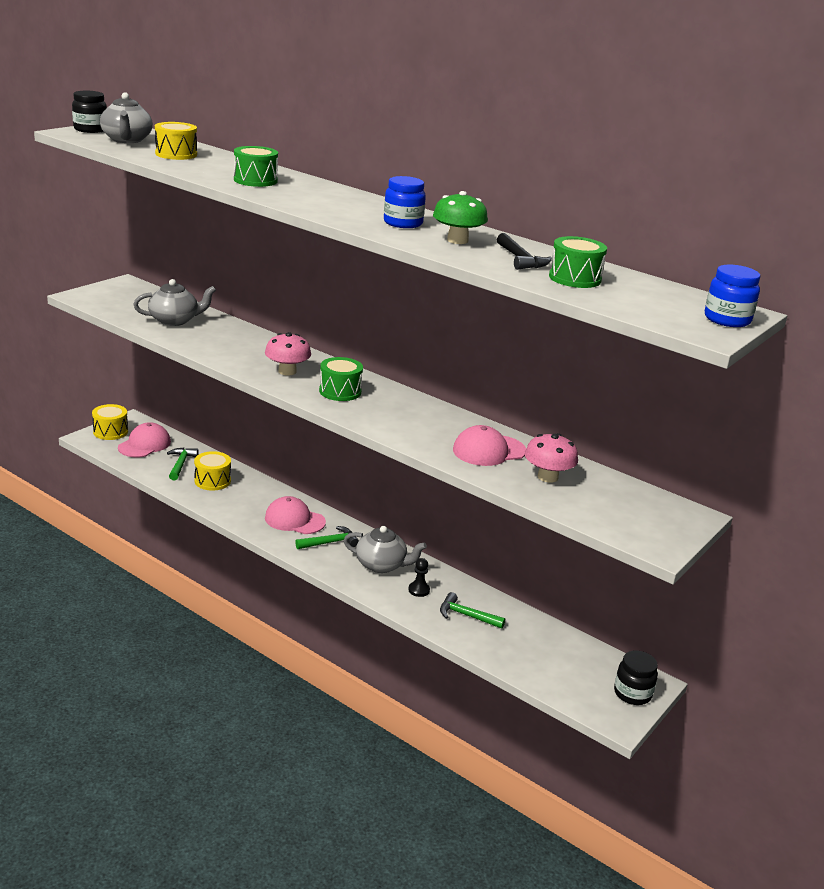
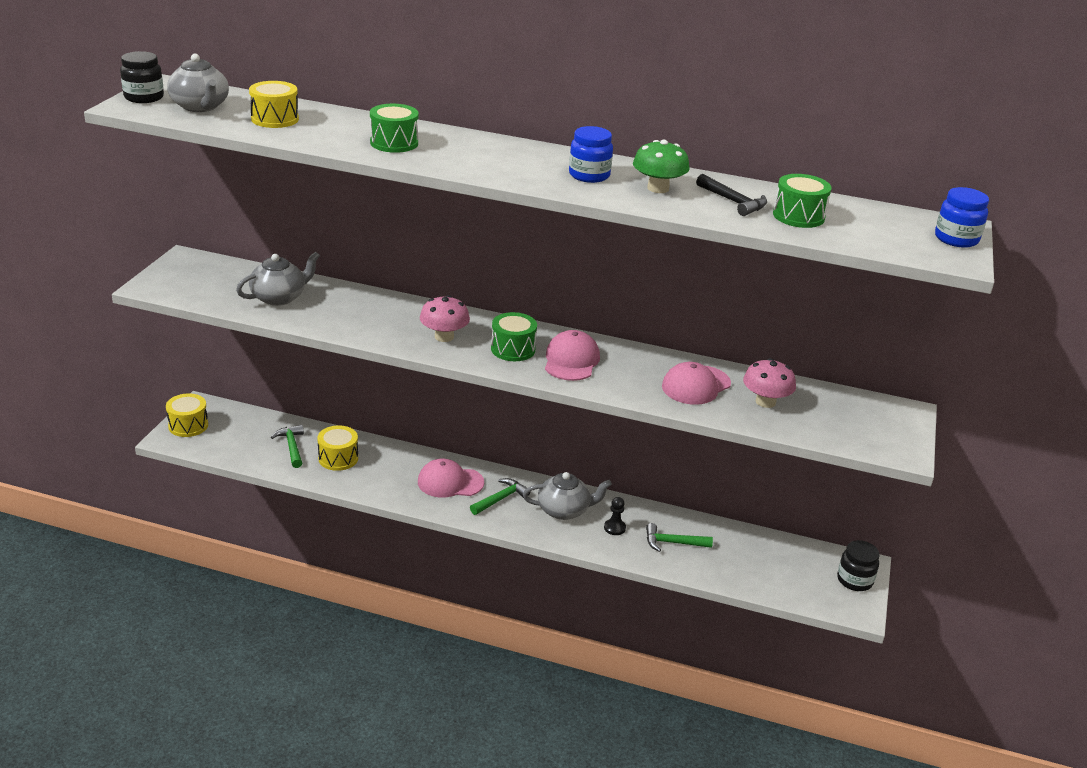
camera: 20 degrees left, 5 degrees up
(144, 444) = (236, 432): pink cap -> pink cap (571, 360)

